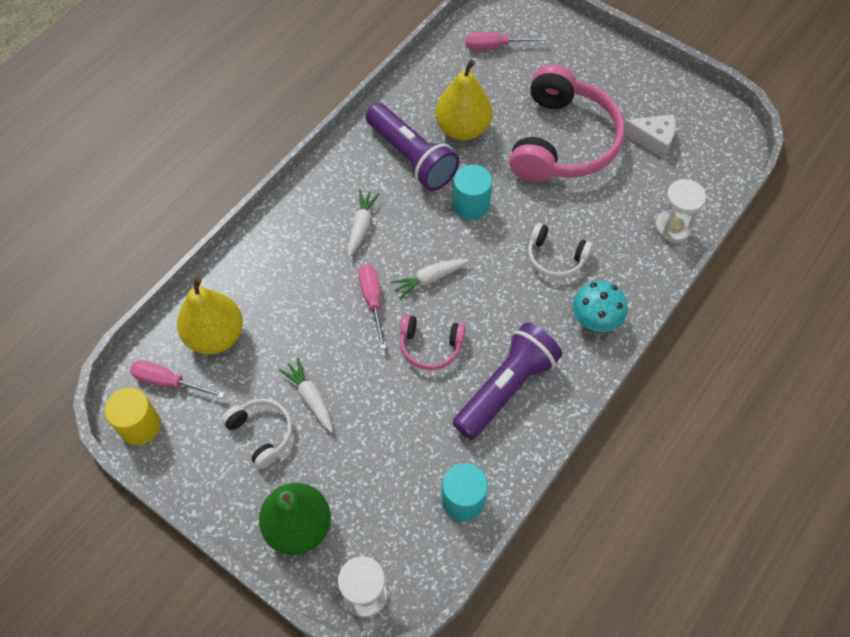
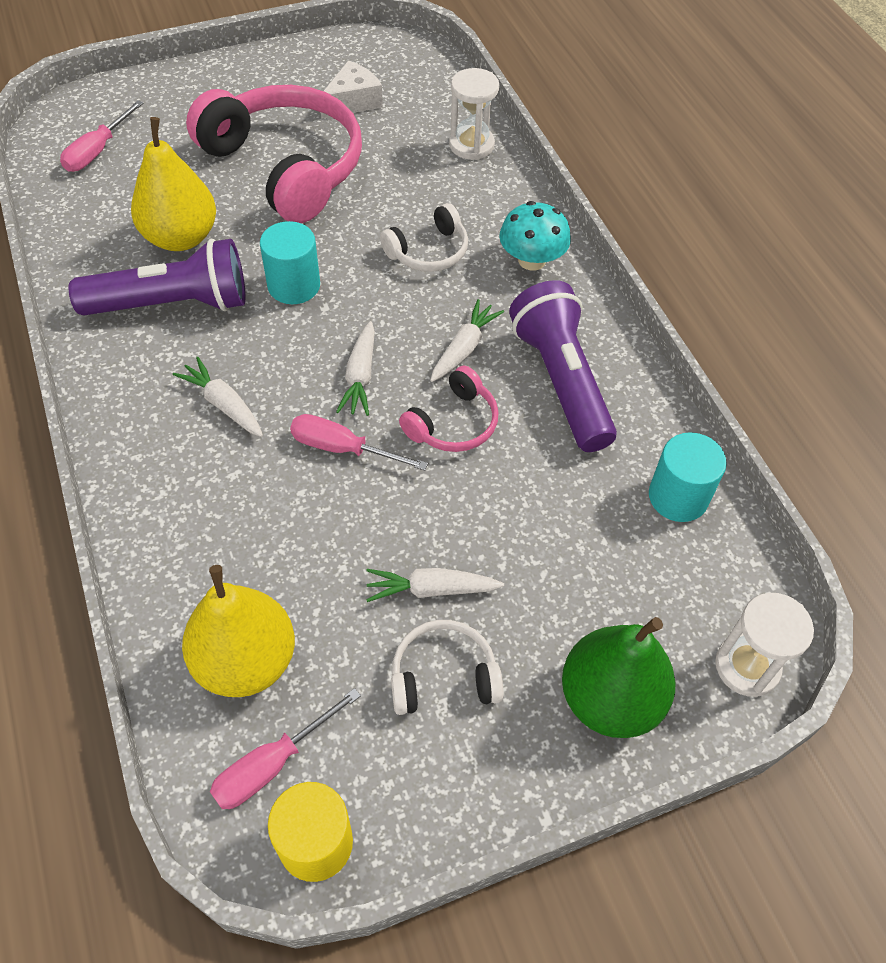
camera: 60 degrees left, 5 degrees down
(491, 321) = (464, 348): none -> white carrot

